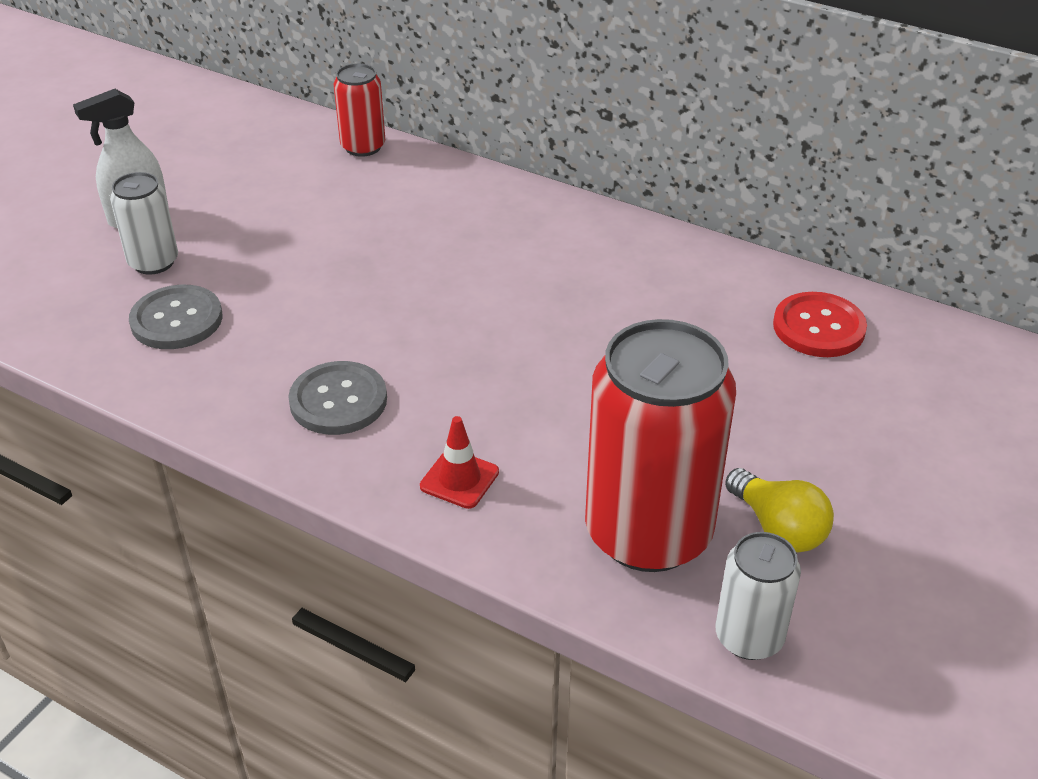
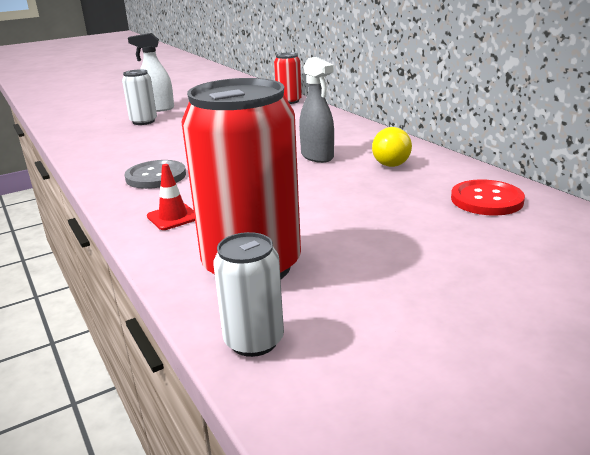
camera: 30 degrees right, 15 degrees down
(176, 320) = (125, 139): grey button -> none
(539, 289) = (317, 156): none -> grey spray bottle
(778, 528) = (346, 287): yellow light bulb -> yellow light bulb (388, 161)

